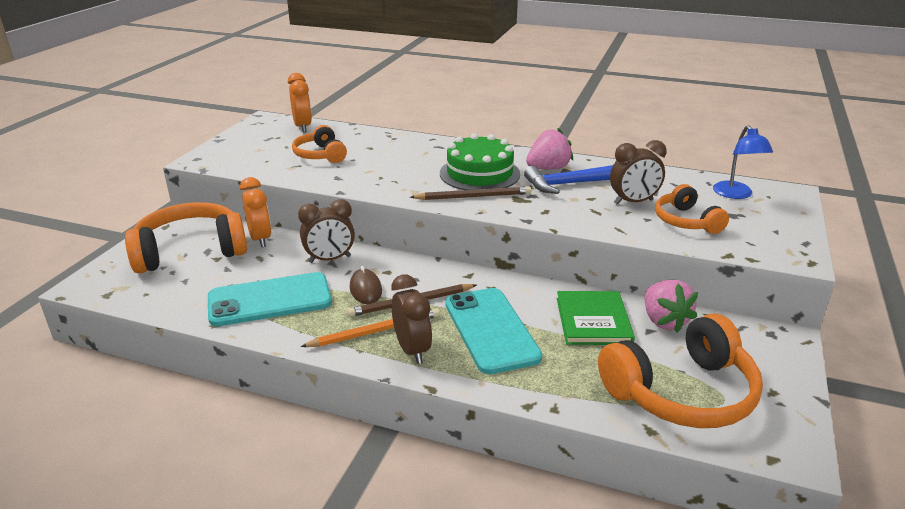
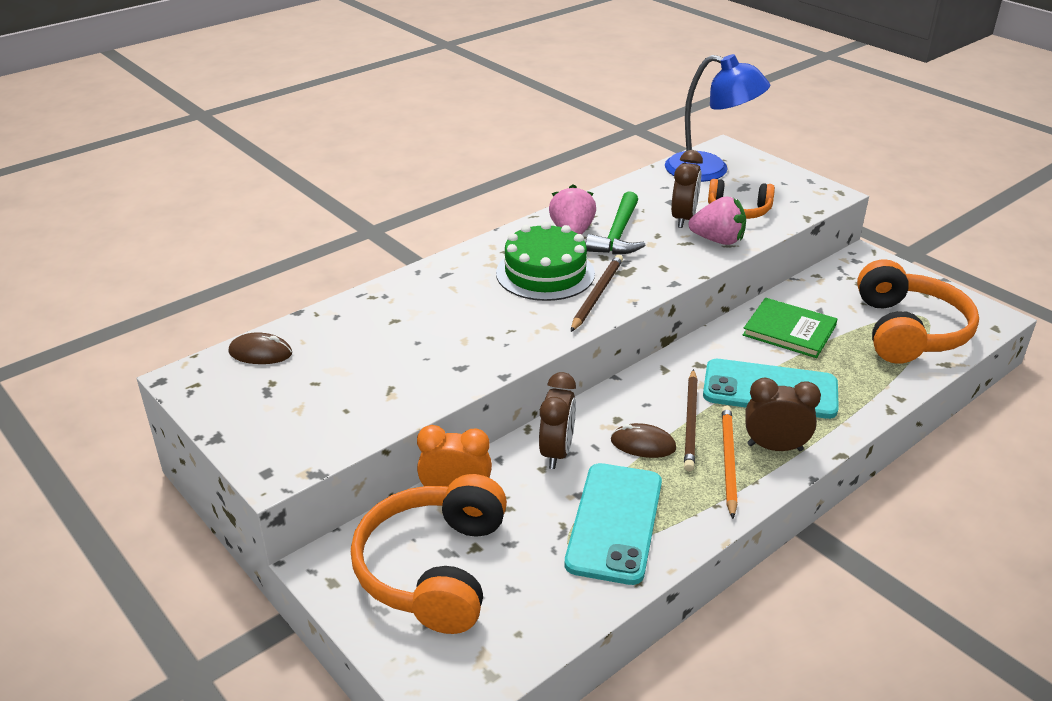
camera: 60 degrees left, 5 degrees up
(302, 127) = (260, 353): orange clock -> brown mouse
(320, 155) = (376, 362): orange headphones -> none
(568, 184) = (618, 235): blue hammer -> green hammer
(664, 321) = (811, 297): pink strawberry -> pink strawberry (718, 240)
(736, 194) = (709, 170): blue lamp -> blue lamp, size x1.68

